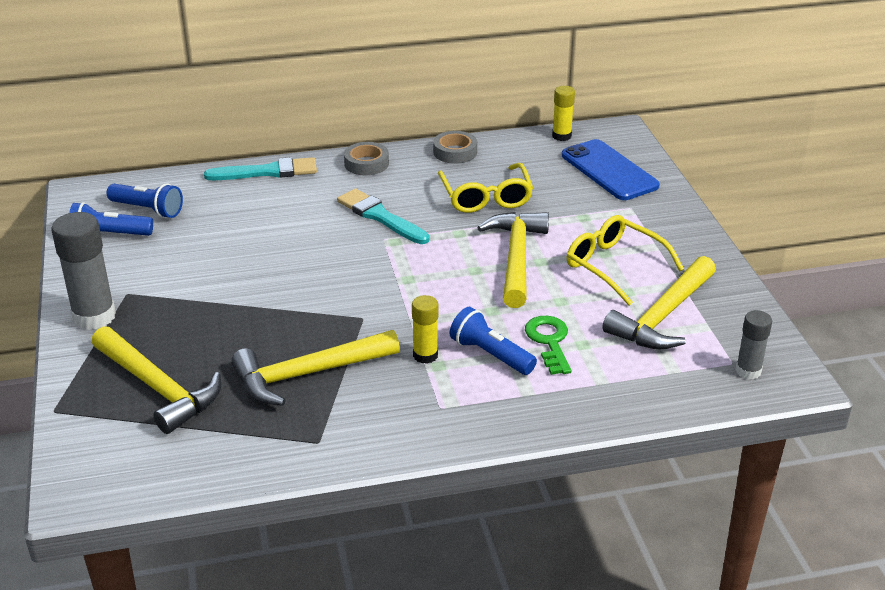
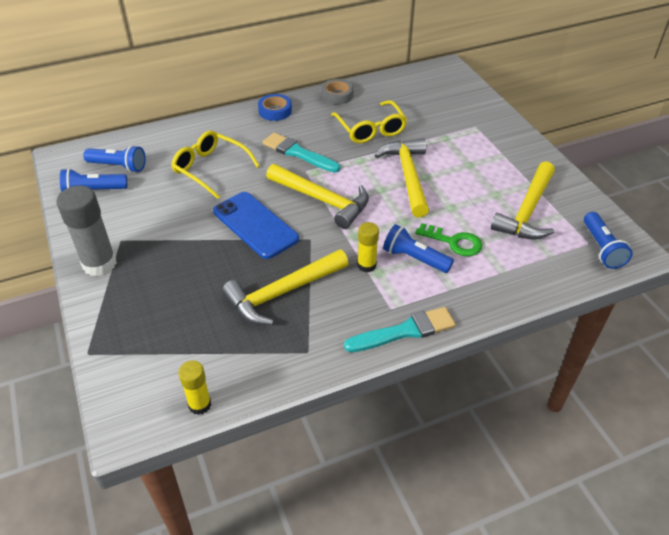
camera: 10 degrees left, 10 degrees up
(158, 388) = (168, 321): yellow hammer -> yellow hammer (323, 200)
(267, 172) = (202, 125): turquoise brush -> turquoise brush (405, 331)
(366, 163) = (275, 111): grey tape -> blue tape
(549, 341) = (454, 242): green key -> green key turned 135 degrees clockwise
(561, 136) = (409, 75): yellow glue stick -> yellow glue stick (200, 404)
(609, 170) = (451, 99): blue phone -> blue phone (255, 225)
(615, 266) = (480, 175): yellow glasses -> yellow glasses (211, 169)
(748, 371) = (601, 248): grey glue stick -> blue flashlight

